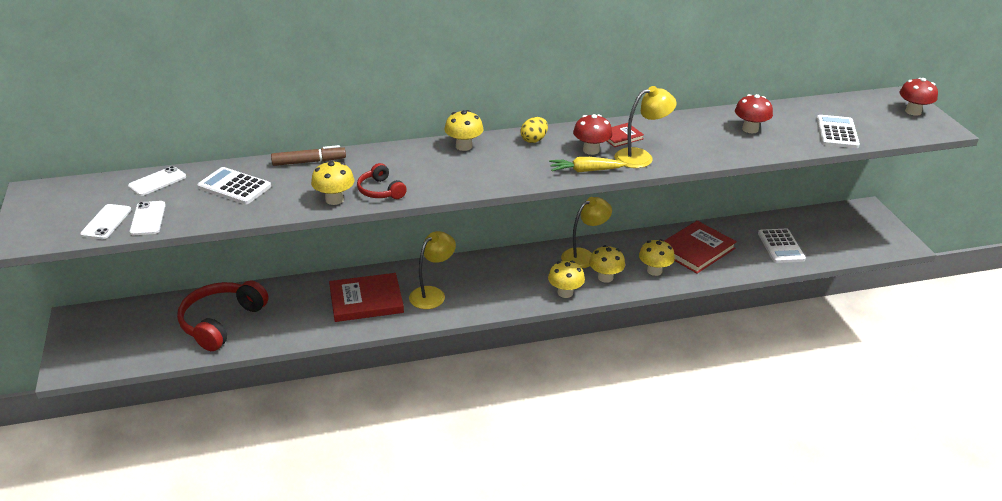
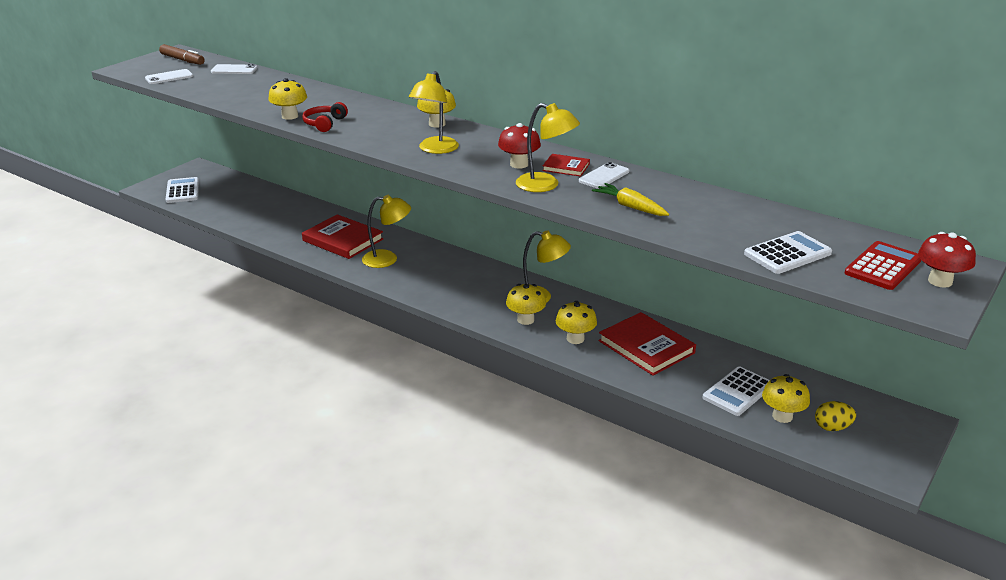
camera: 50 degrees right, 5 degrees down
(148, 218) = (188, 84): white phone -> white phone (604, 176)
(221, 322) = (250, 207): red headphones -> none
(234, 187) = (260, 88): white calculator -> white calculator (182, 191)
(309, 162) = (327, 93): brown marker -> brown marker (182, 60)
(514, 168) = (435, 149): none -> yellow lamp
(534, 140) = (494, 141): yellow egg -> yellow egg (832, 427)
(565, 293) = (474, 310): yellow mushroom -> yellow mushroom (782, 416)
(586, 171) = (480, 173): yellow carrot -> yellow carrot (630, 207)
(696, 250) = (646, 347): red book -> red book turned 45 degrees clockwise
(750, 129) = (699, 212): red mushroom -> none
(881, 116) = (883, 266): none -> red calculator

